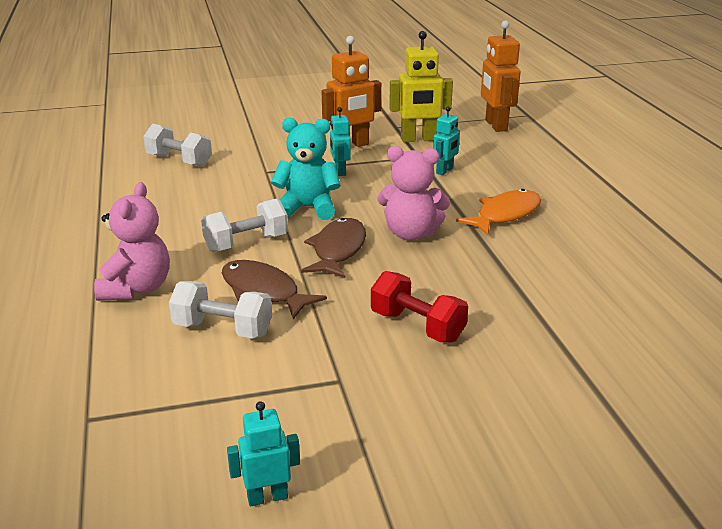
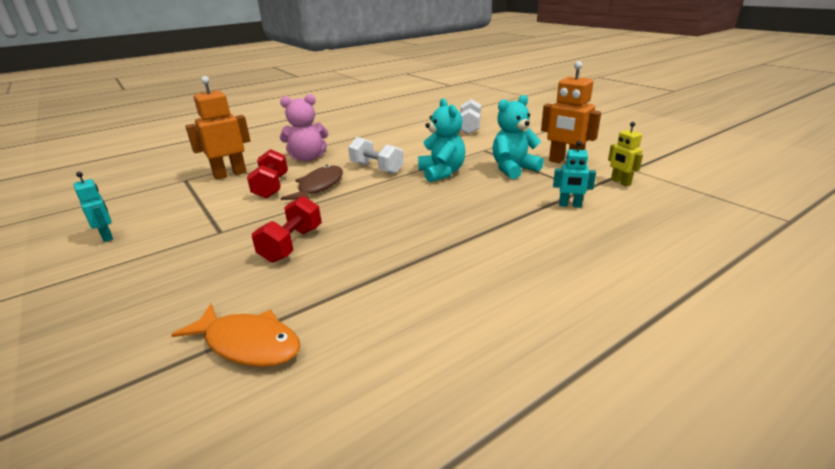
camera: 70 degrees right, 0 degrees up
(223, 329) = (271, 187): white dumbbell -> red dumbbell
(338, 250) = (387, 195): brown fish -> none
(340, 171) = (513, 169): turquoise robot -> turquoise teddy bear
(411, 234) = (434, 214): pink teddy bear -> none
(418, 139) = (620, 182): yellow robot -> yellow robot, size x0.58
(495, 125) = (721, 209): orange robot -> orange robot (230, 174)
(505, 215) = (511, 249): orange fish -> orange fish (248, 344)

